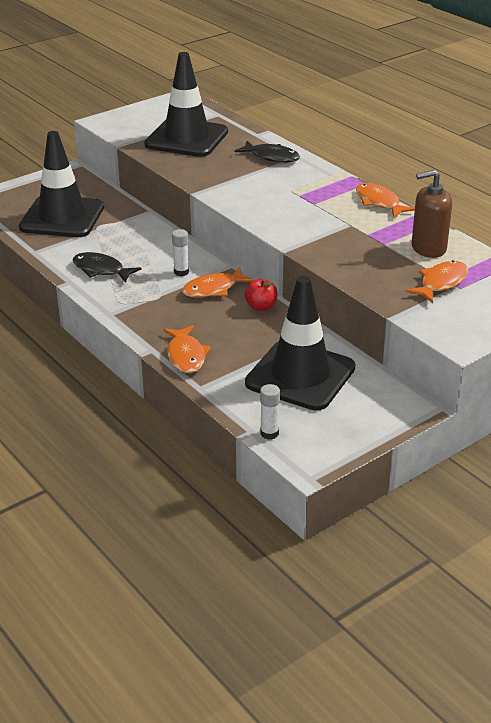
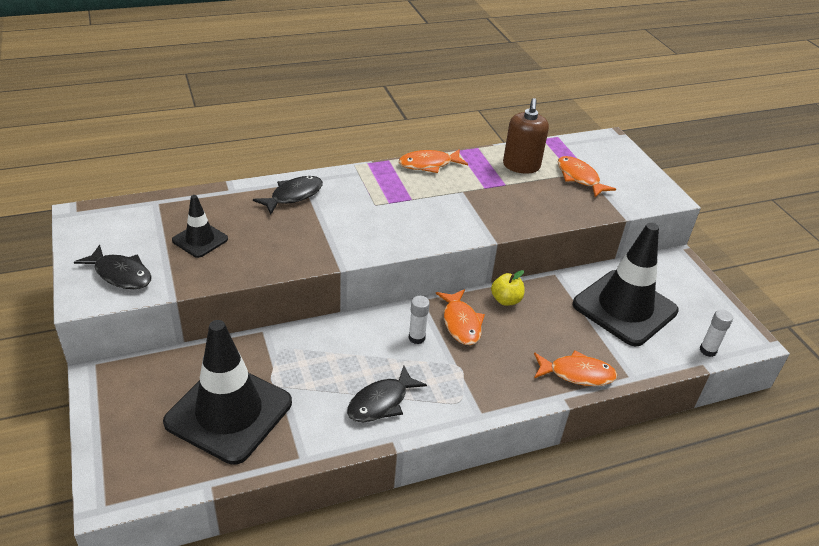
camera: 75 degrees left, 5 degrees up
(130, 125) = (120, 274): none -> black fish
(186, 138) = (200, 240): black traffic cone -> black traffic cone, size x0.49
(261, 307) = (506, 300): red apple -> yellow apple

